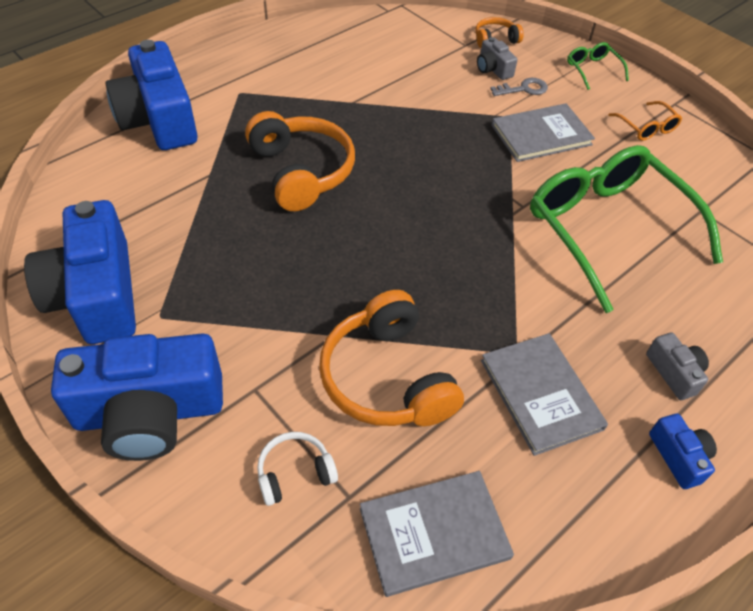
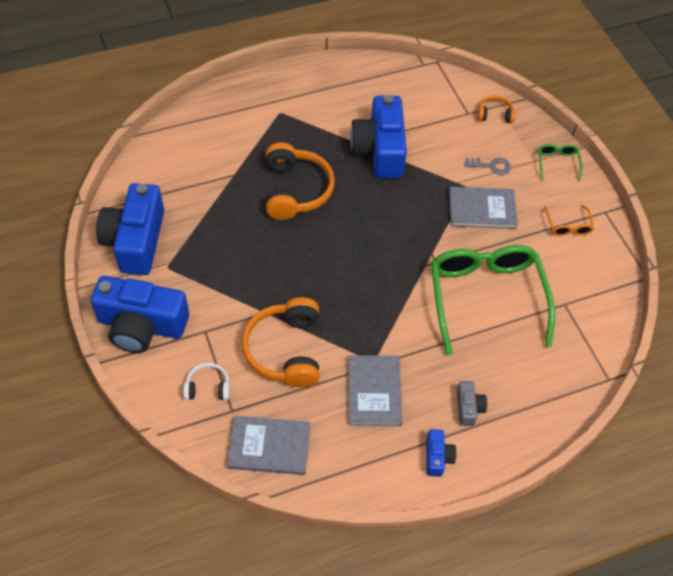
camera: 20 degrees right, 5 degrees up
(159, 119) = (216, 121): blue camera -> blue camera (379, 150)
(493, 69) = (477, 141): grey camera -> none

